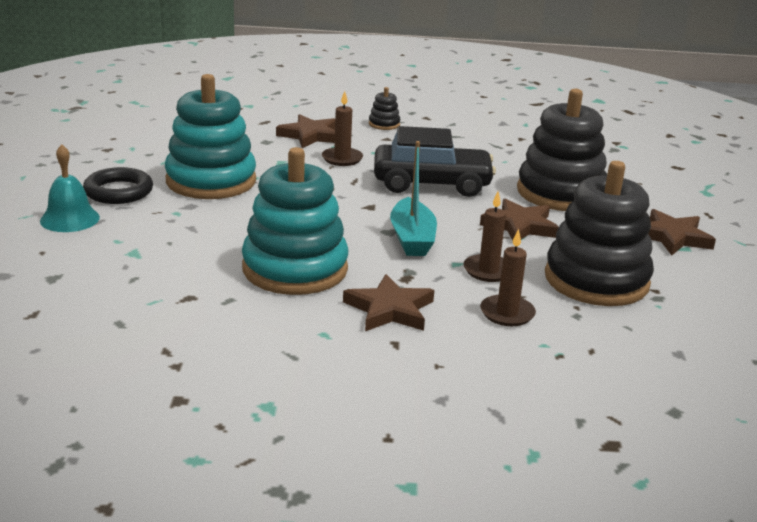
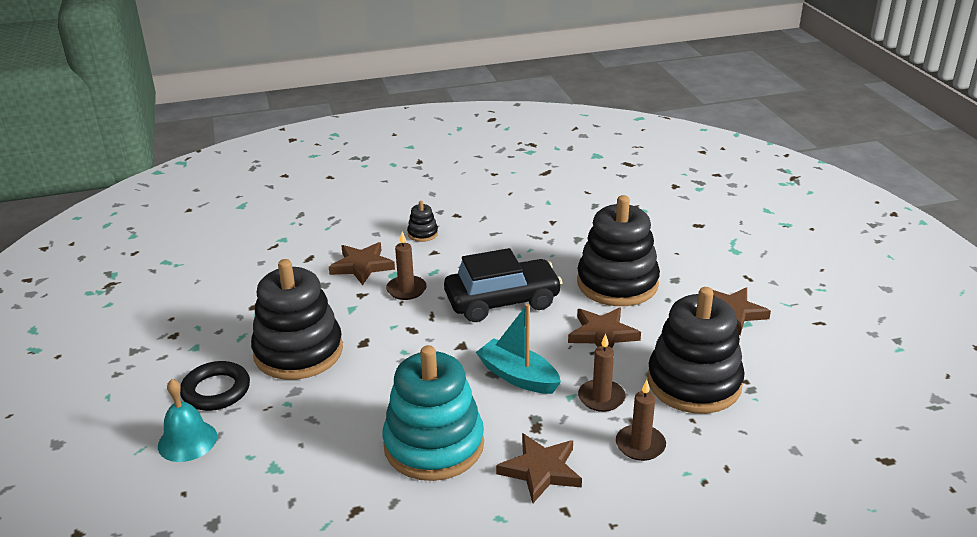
camera: 15 degrees left, 5 degrees up
(211, 181) = (298, 352): turquoise stacking toy -> black stacking toy
(412, 238) = (518, 376): turquoise boat -> turquoise boat turned 150 degrees clockwise

